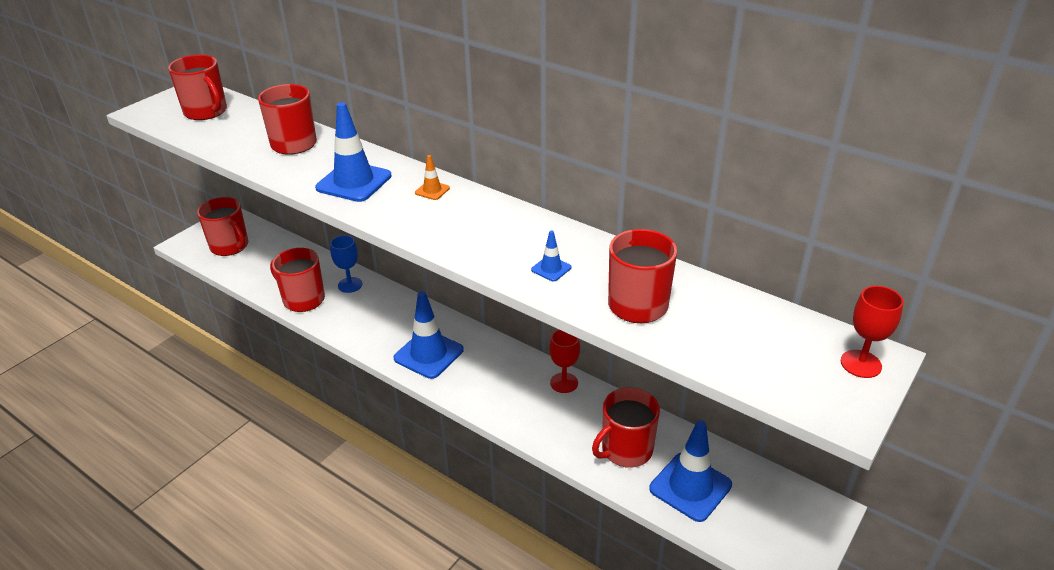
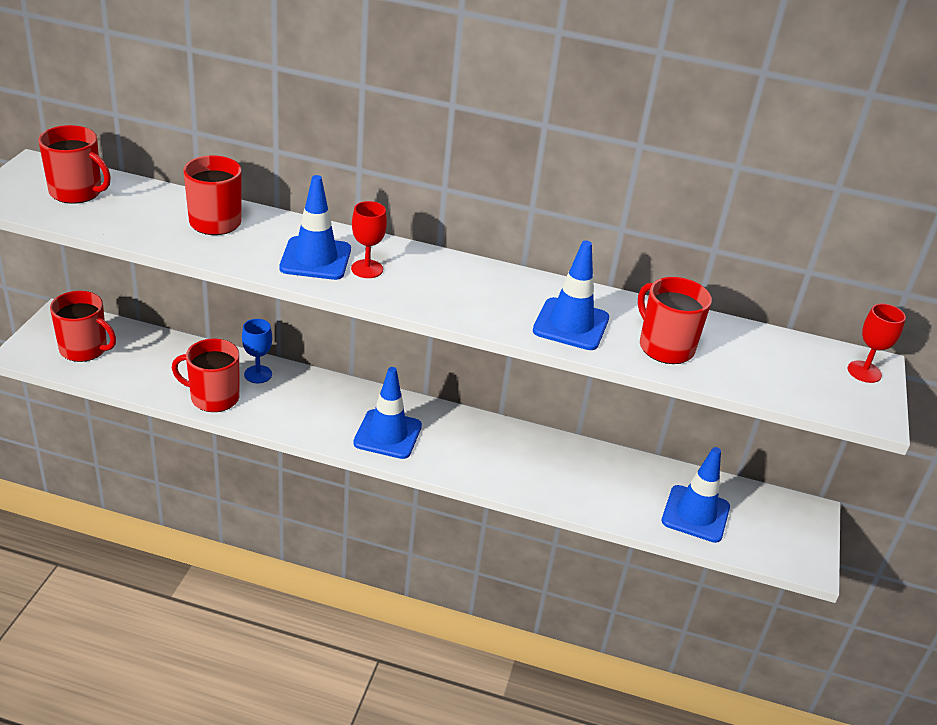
camera: 25 degrees left, 0 degrees up
(432, 190) = (404, 259): orange traffic cone -> none
(551, 269) = (571, 324): blue traffic cone -> blue traffic cone, size x2.19
(564, 383) = (537, 440): red goblet -> red goblet (367, 269)
(626, 450) = (625, 492): red mug -> none

